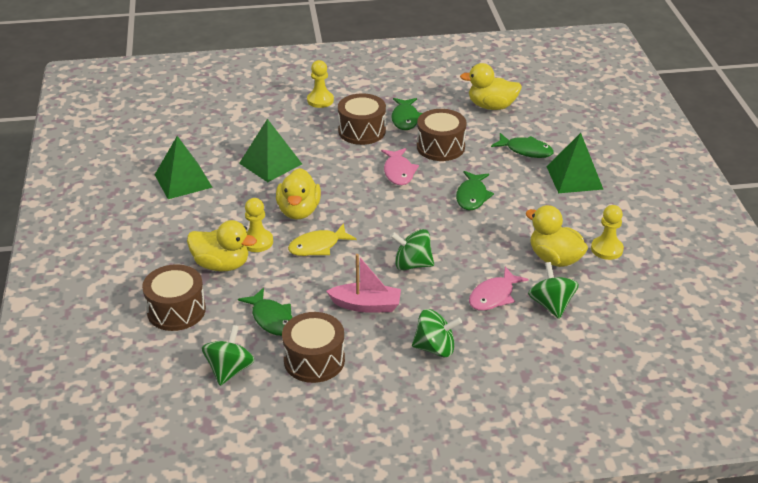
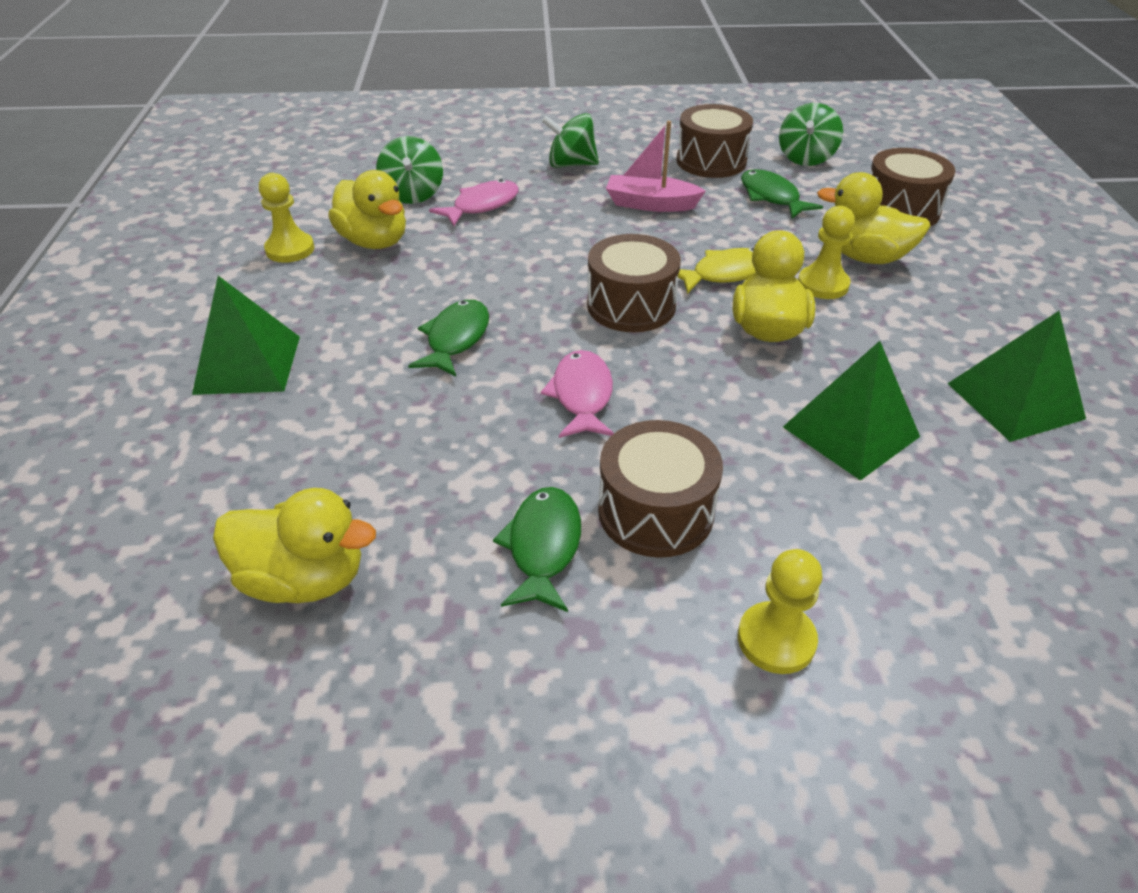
camera: 175 degrees left, 5 degrees up
(412, 264) = (582, 244): green spinning top -> none
(440, 147) = (480, 452): brown drum -> brown drum (631, 305)
(526, 150) = (300, 431): green fish -> none

